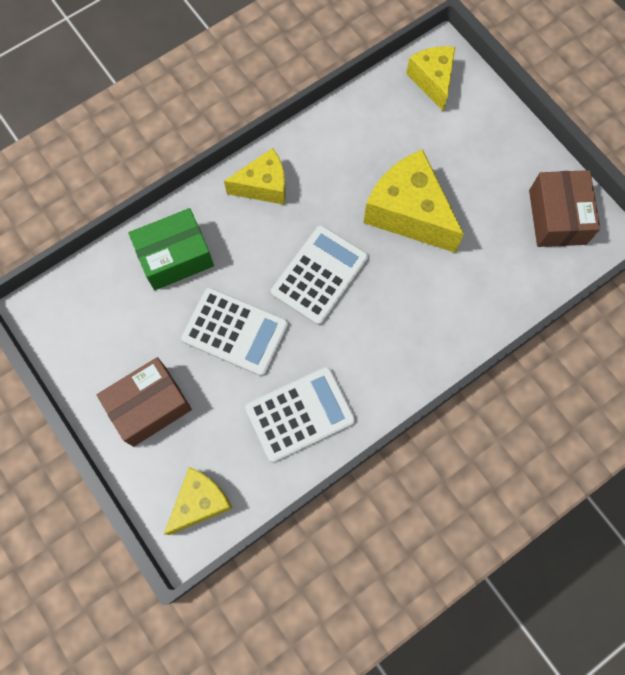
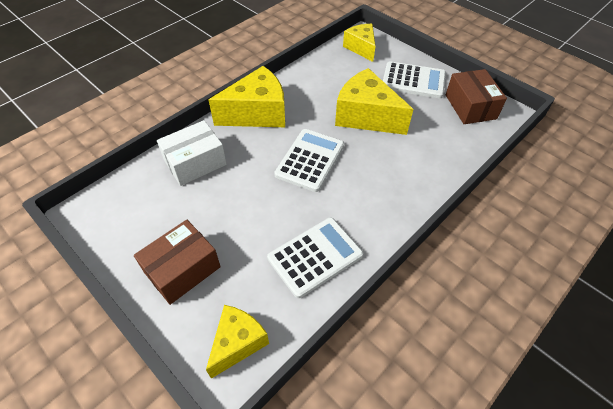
camera: 10 degrees left, 20 degrees down
(175, 257) = (195, 163): green box -> white box
(235, 332) = (250, 205): white calculator -> white calculator (413, 81)
(264, 186) = (257, 113): yellow cheese -> yellow cheese, size x1.61

